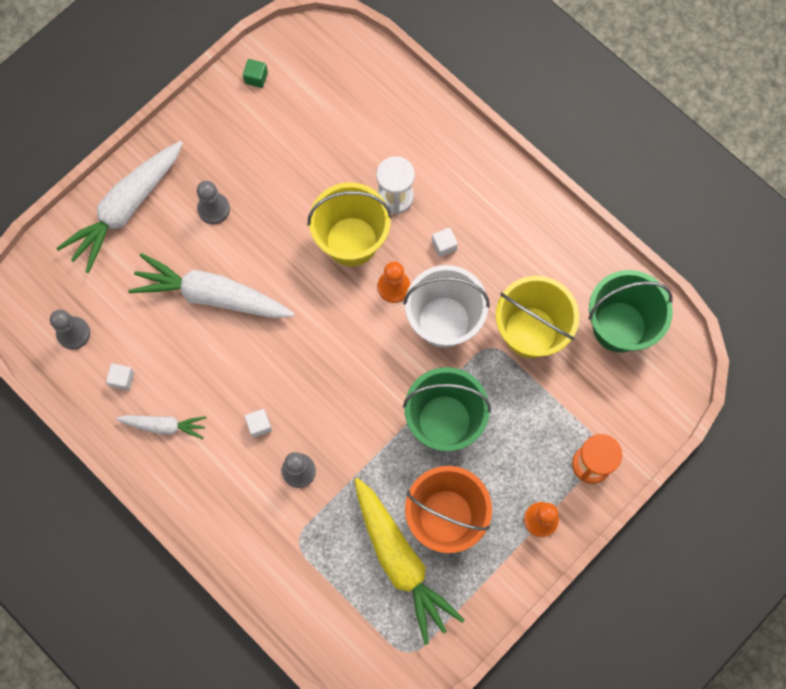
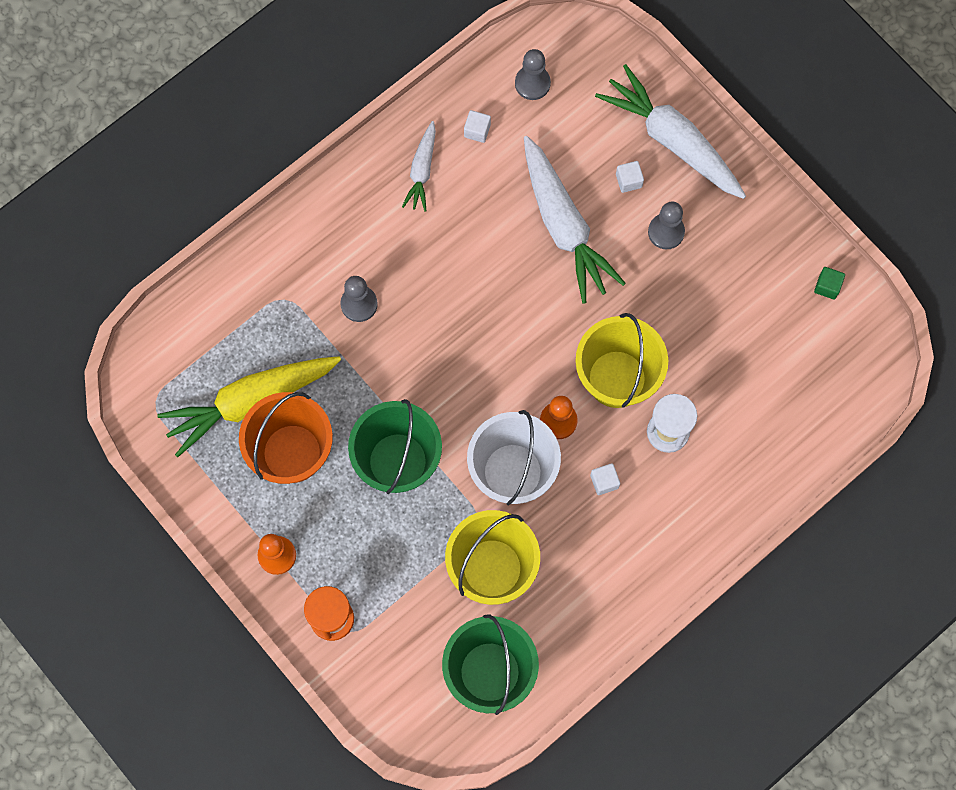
camera: 95 degrees right, 0 degrees up
(212, 295) = (564, 225): white carrot -> white carrot turned 135 degrees clockwise
(259, 425) = (413, 267): white cube -> white cube (628, 181)

